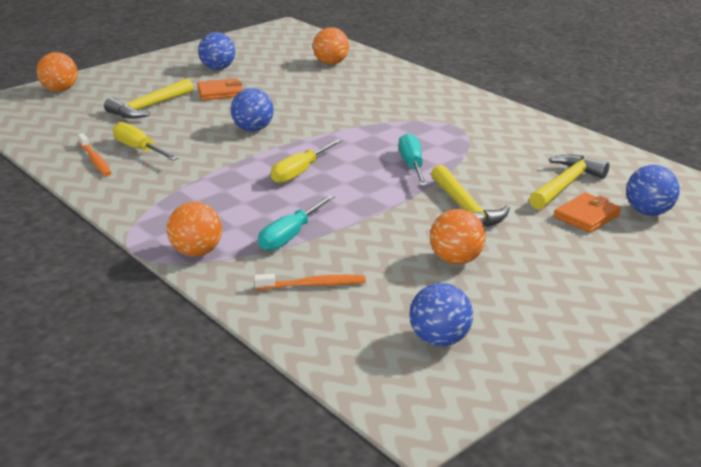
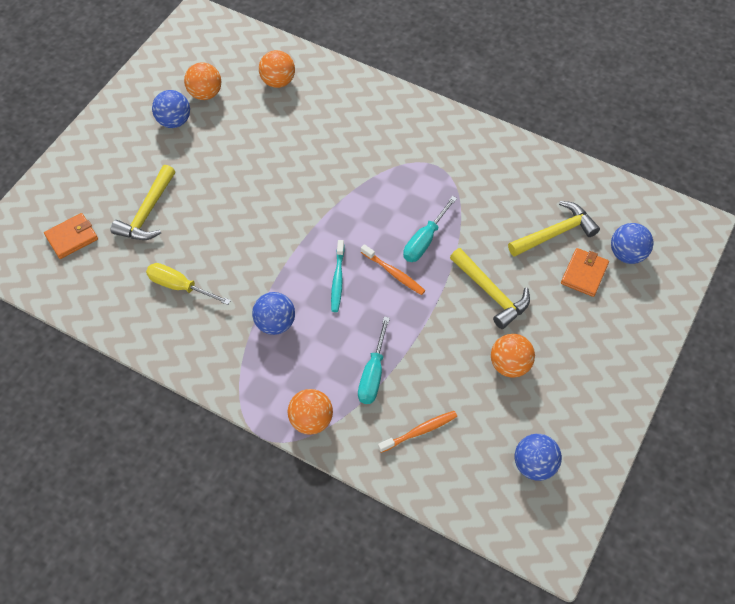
camera: 20 degrees left, 30 degrees up
(60, 90) = (42, 206): orange ball -> orange ball (205, 93)
(95, 160) = (150, 316): orange toothbrush -> orange toothbrush (394, 273)
(220, 92) = (200, 166): orange wallet -> orange wallet (72, 237)
(253, 129) = (264, 222): blue ball -> blue ball (275, 323)
(300, 172) = (337, 280): yellow screwdriver -> turquoise toothbrush
(412, 165) = (424, 240): turquoise screwdriver -> turquoise screwdriver turned 120 degrees counterclockwise
(566, 185) = (555, 233): yellow hammer -> yellow hammer turned 45 degrees clockwise

